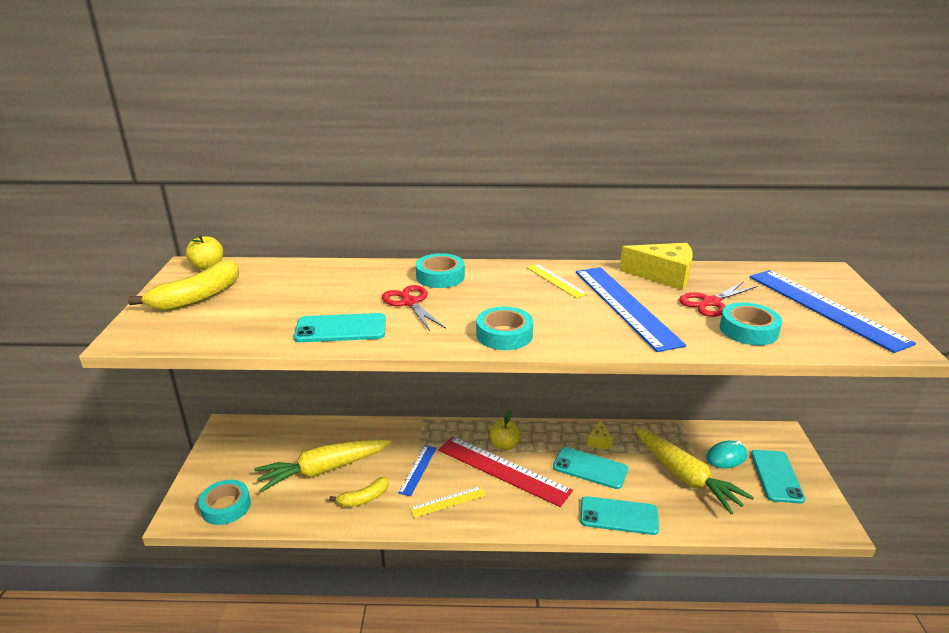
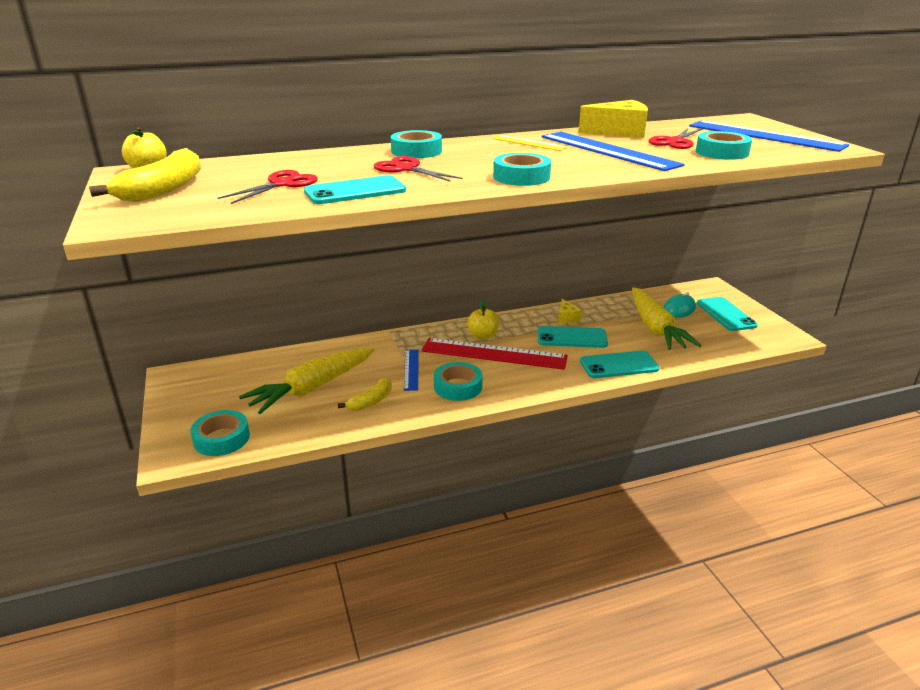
camera: 20 degrees left, 0 degrees up
(290, 307) = (282, 184): none -> red scissors
(448, 501) = (458, 386): yellow ruler -> turquoise tape
(685, 477) = (655, 328): yellow carrot -> yellow carrot turned 45 degrees clockwise

